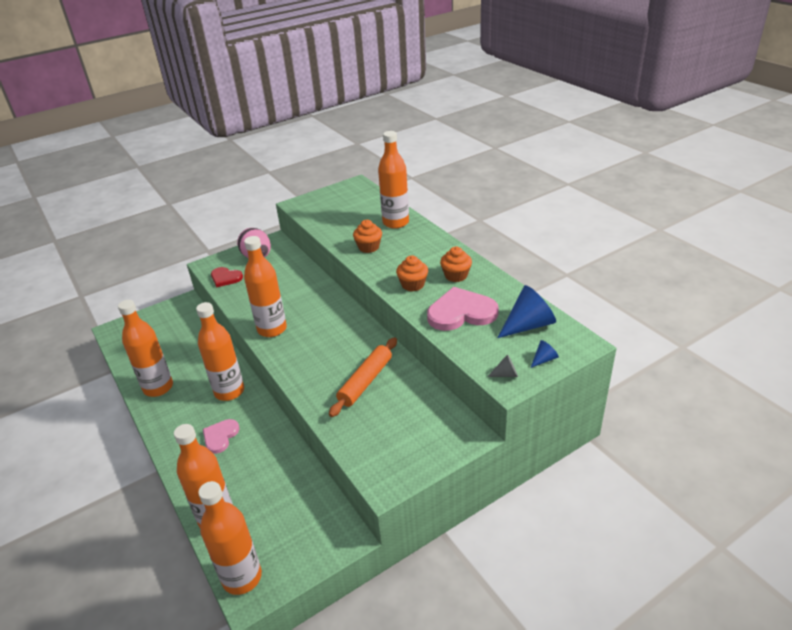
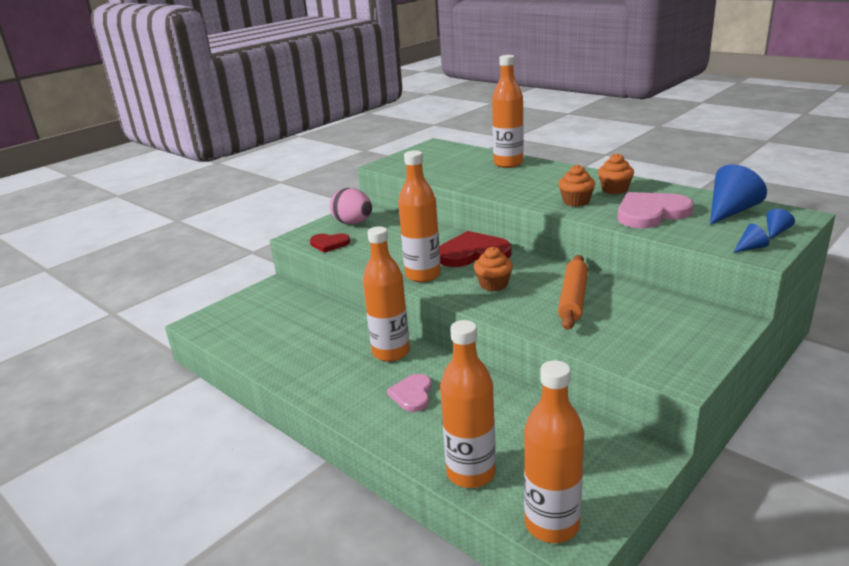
camera: 15 degrees left, 10 degrees down
(158, 387) = (296, 364): orange bottle -> none
(325, 312) = (473, 253): none -> red heart
(368, 247) = (497, 183): orange cupcake -> orange cupcake (493, 284)
(506, 374) = (750, 248): grey cone -> blue cone

